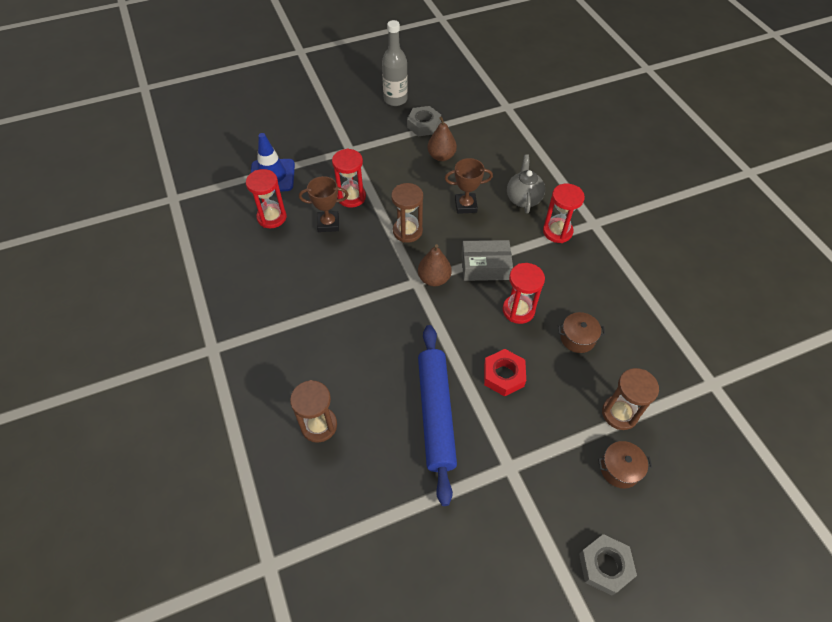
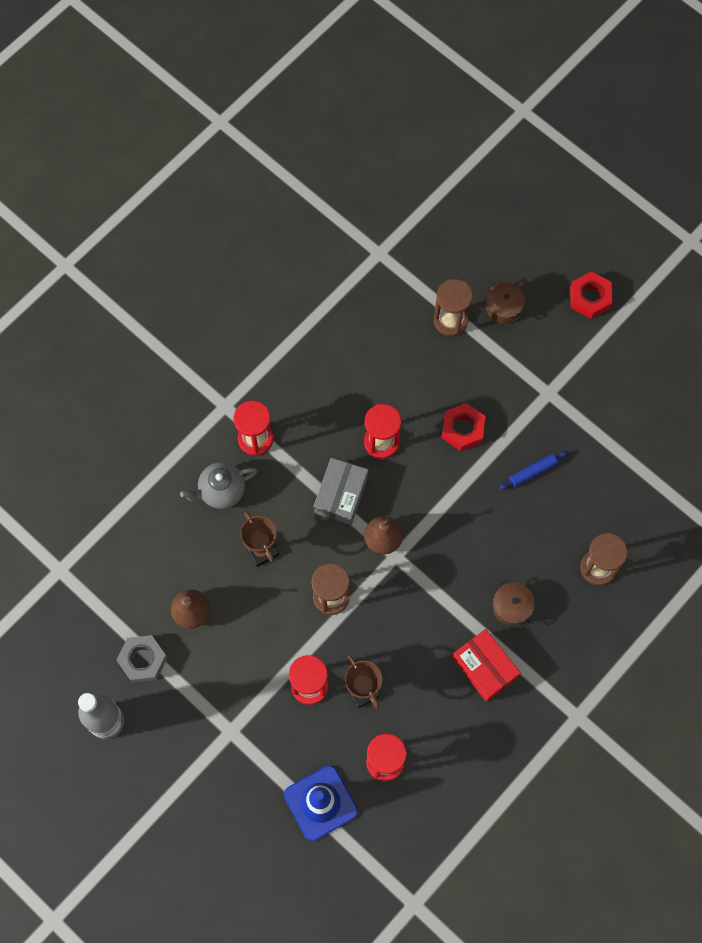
camera: 115 degrees left, 15 degrees up
(293, 302) = (484, 667): none -> red box
(436, 414) = (532, 472): blue rolling pin -> blue rolling pin, size x0.42
(485, 266) = (341, 495): grey box -> grey box turned 45 degrees clockwise
(577, 338) = (387, 378): brown pot -> brown pot (511, 607)
(605, 566) = (590, 298): grey nut -> red nut

